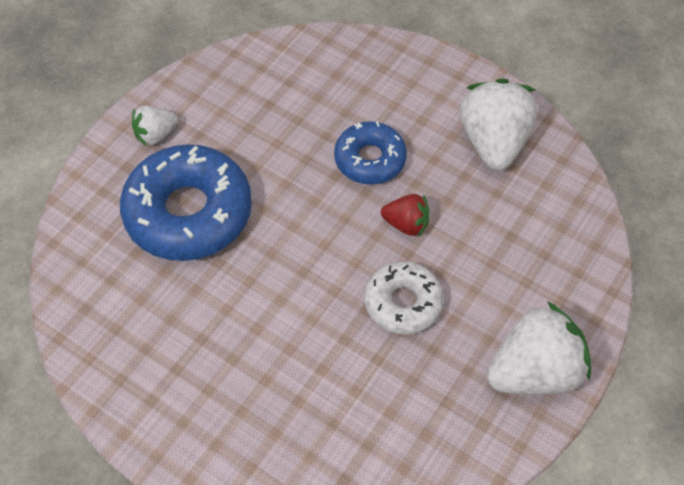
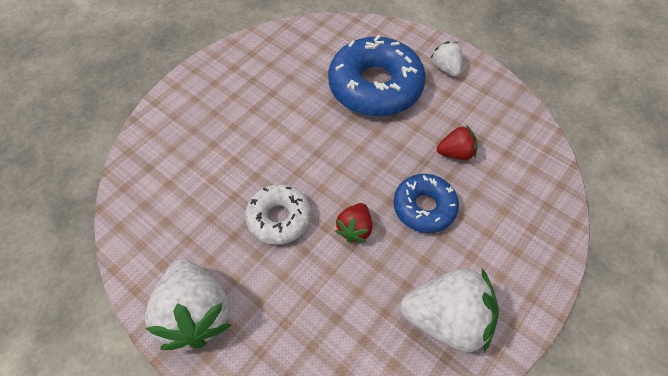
camera: 95 degrees right, 0 degrees up
(293, 129) = (455, 153): none -> red strawberry

